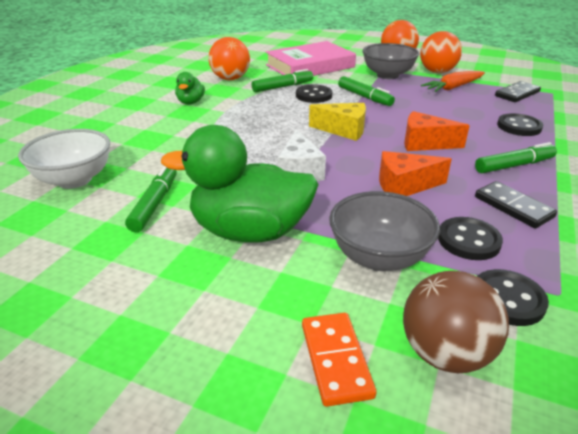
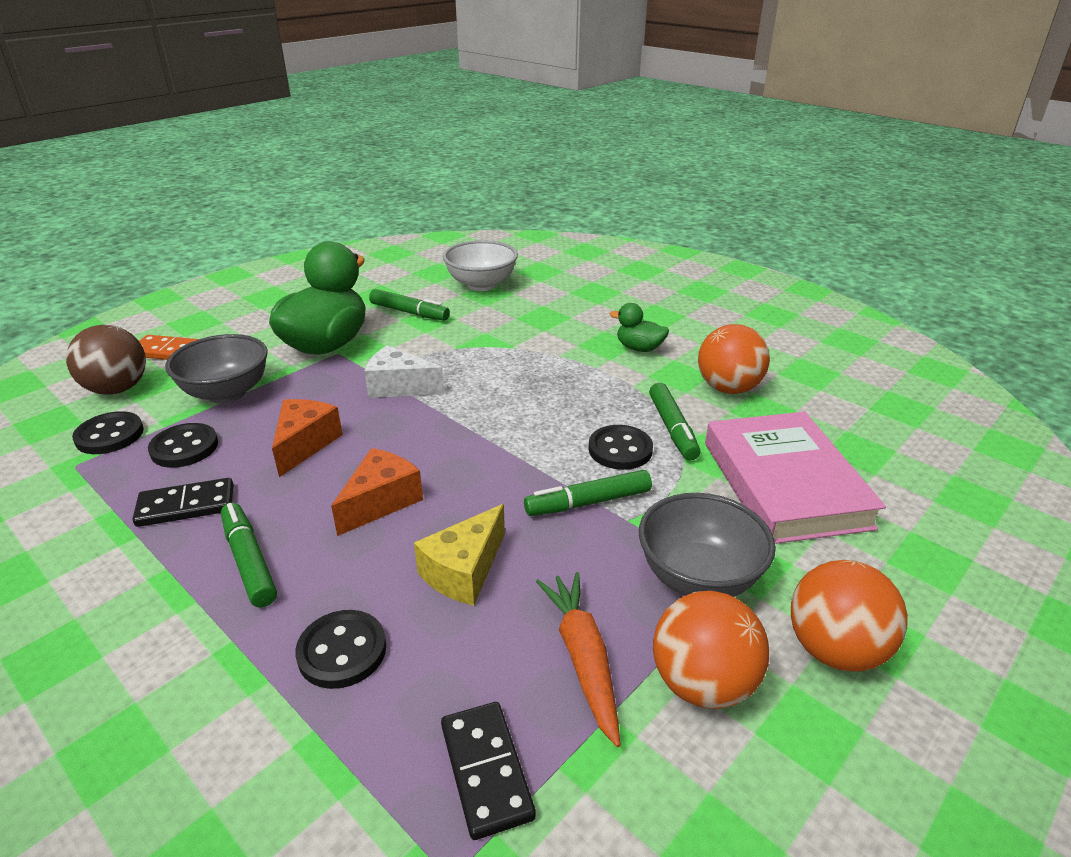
camera: 110 degrees right, 0 degrees up
(343, 130) = (475, 443): yellow cheese -> yellow cheese (464, 571)
(514, 165) = (249, 561): green marker -> green marker turned 150 degrees clockwise

